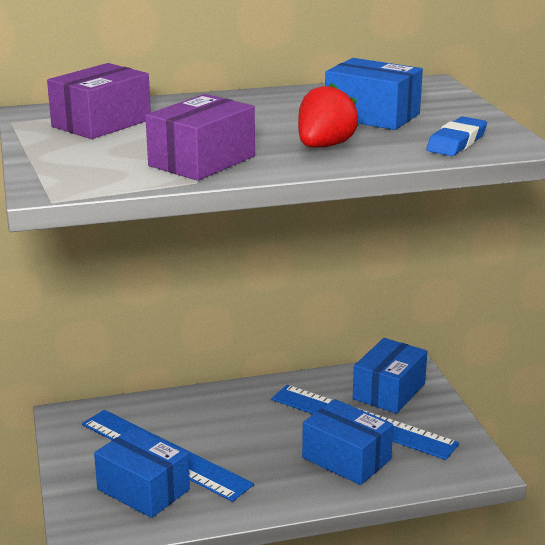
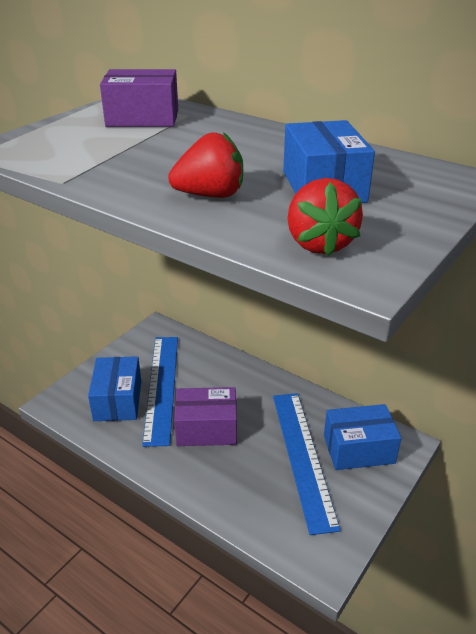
camera: 50 degrees right, 10 degrees up
(202, 161) = (109, 169): purple box -> purple box (206, 429)
(346, 459) = (247, 475): blue box -> none
(456, 142) = (319, 244): blue eraser -> red strawberry

